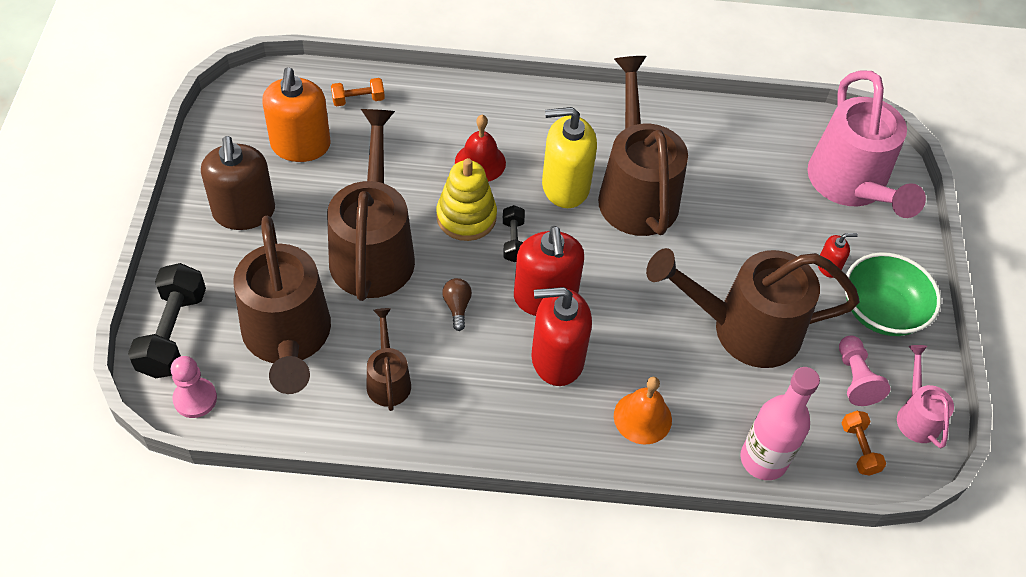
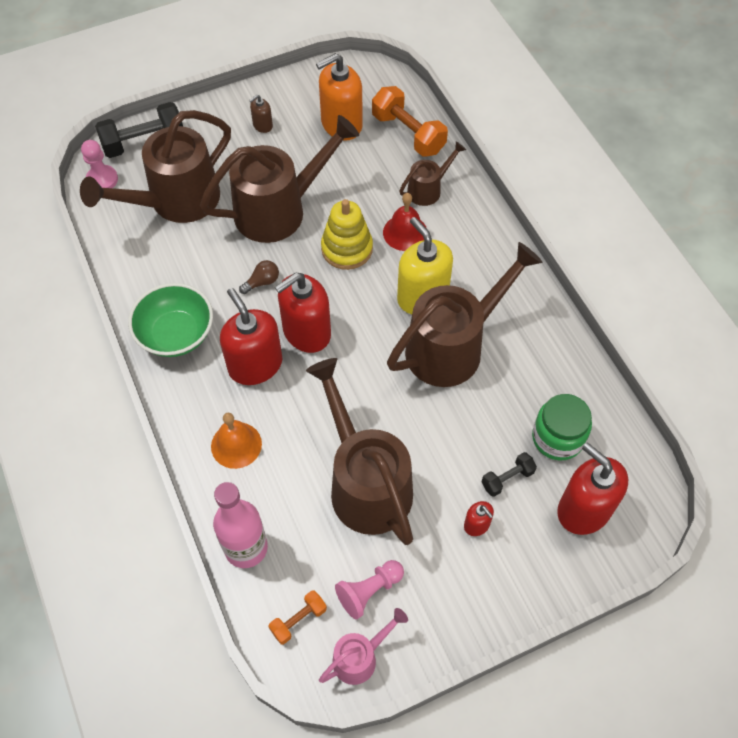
camera: 65 degrees right, 5 degrees up
(244, 212) = (262, 125): brown soap dispenser -> brown soap dispenser, size x0.46
(358, 100) = (408, 133): orange dumbbell -> orange dumbbell, size x1.86
(388, 379) = (176, 272): brown watering can -> brown watering can (428, 189)
(513, 240) = (345, 288): black dumbbell -> black dumbbell (507, 478)
(773, 167) = (557, 438): none -> green jar
(851, 186) = (583, 509): pink watering can -> red soap dispenser
(881, 311) = (456, 587): green bowl -> green bowl (176, 334)

